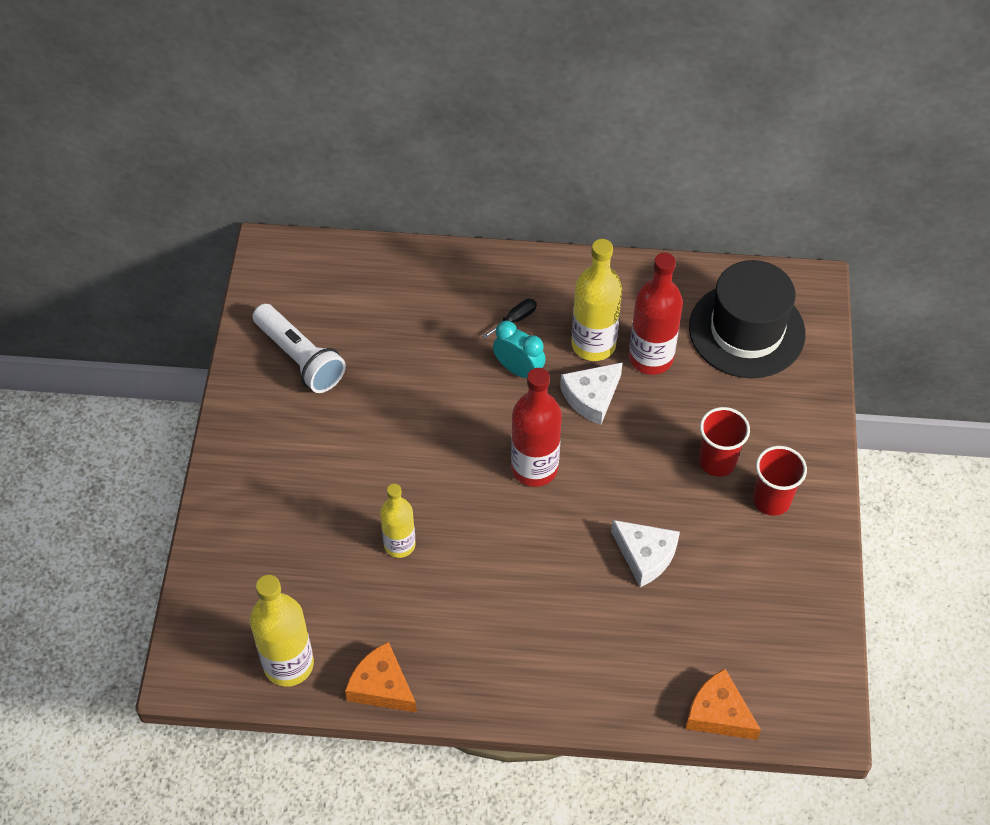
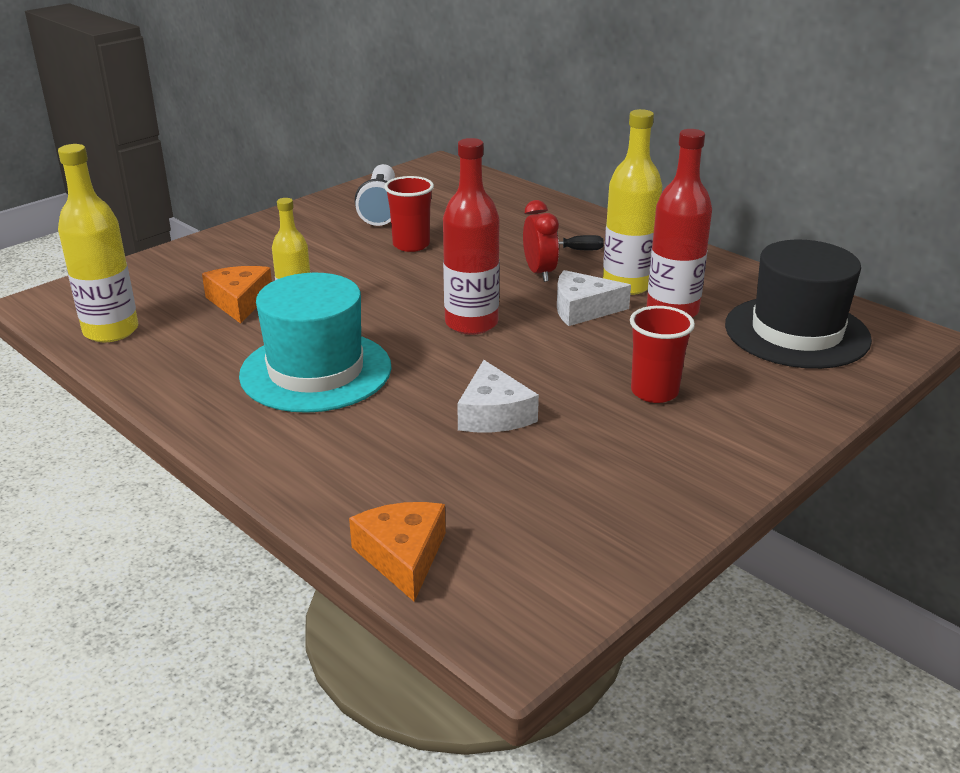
camera: 40 degrees right, 25 degrees down
(381, 686) = (149, 375): orange cheese -> orange cheese (239, 302)
(489, 597) = (316, 371): none -> turquoise hat
(518, 370) = (539, 273): turquoise clock -> red clock
(771, 500) = (681, 440): red cup -> red cup (411, 245)

